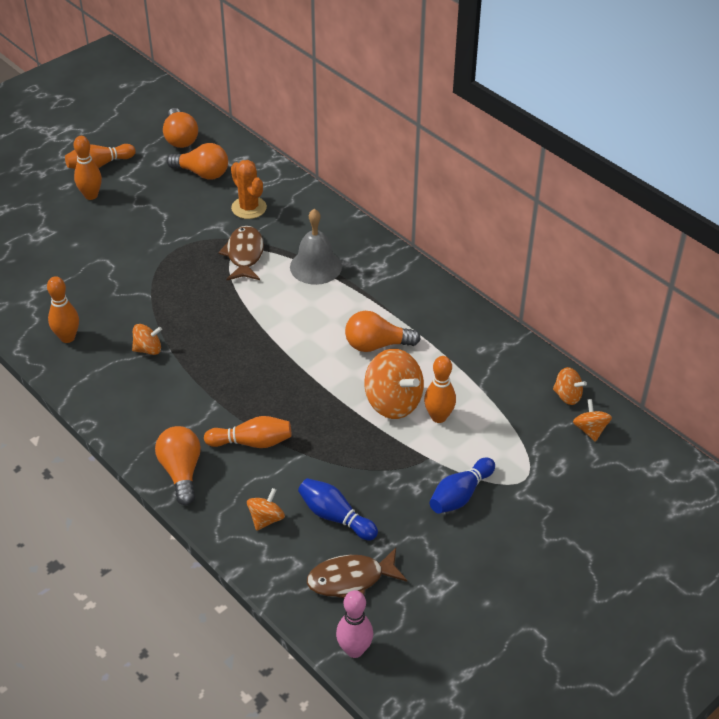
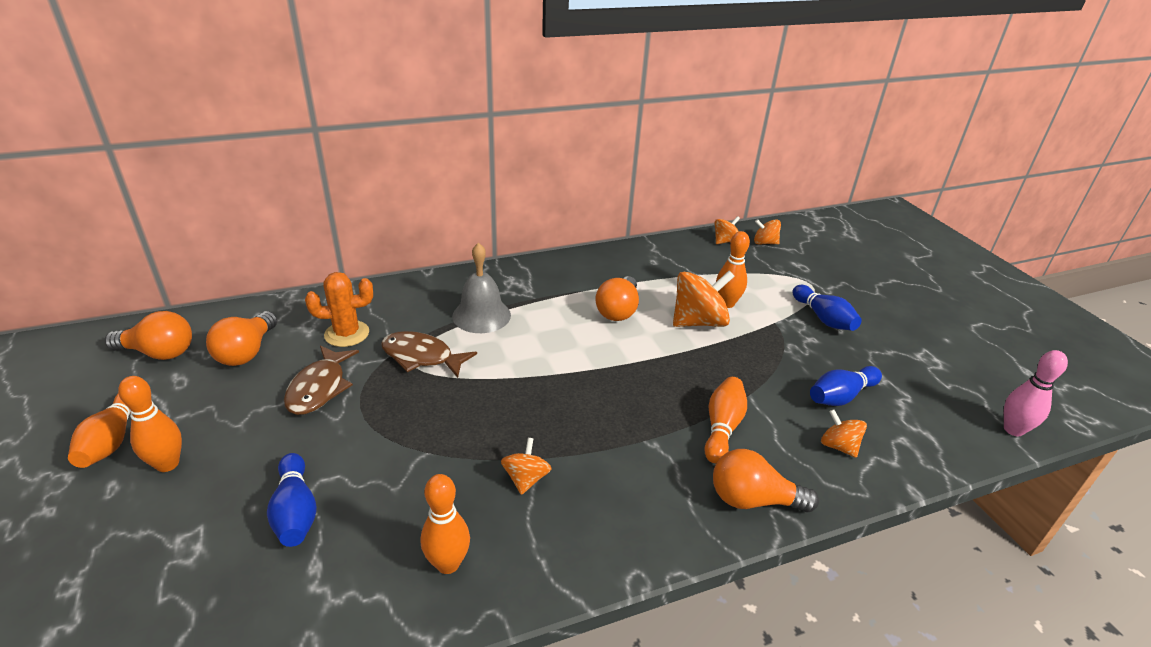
camera: 70 degrees left, 10 degrees down
(79, 261) = (296, 511): none -> blue bowling pin
(202, 173) = (247, 352): orange light bulb -> orange light bulb turned 150 degrees clockwise
(351, 579) = (924, 408): brown fish -> brown fish (319, 388)

